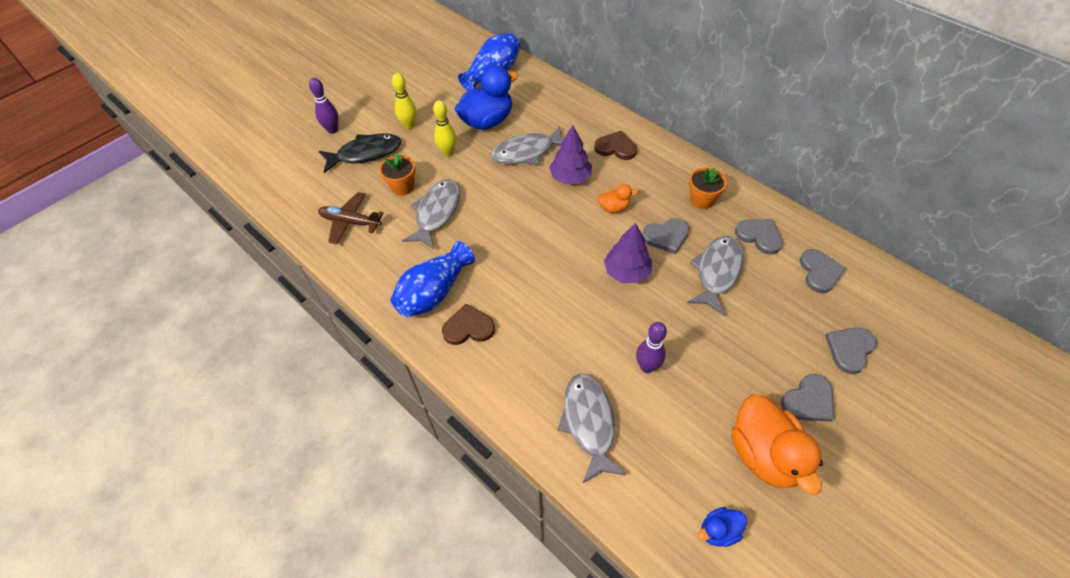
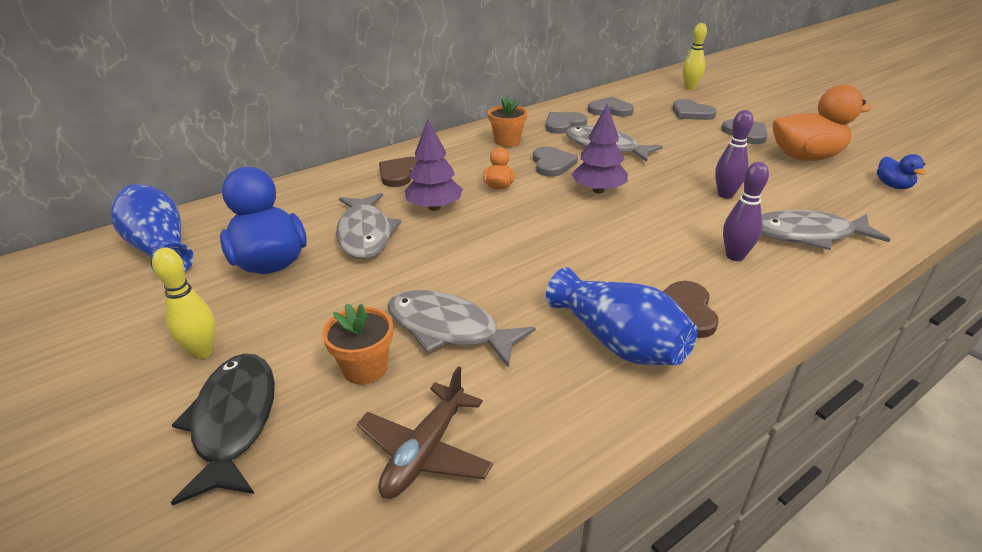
camera: 80 degrees left, 20 degrees down
(332, 130) = (103, 484): purple bowling pin -> purple bowling pin (735, 256)
(448, 153) = (313, 308): yellow bowling pin -> yellow bowling pin (690, 87)

